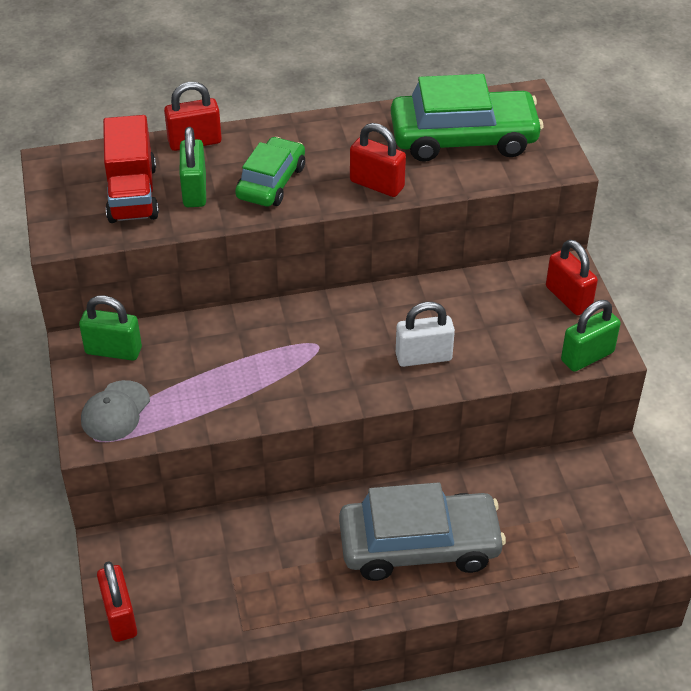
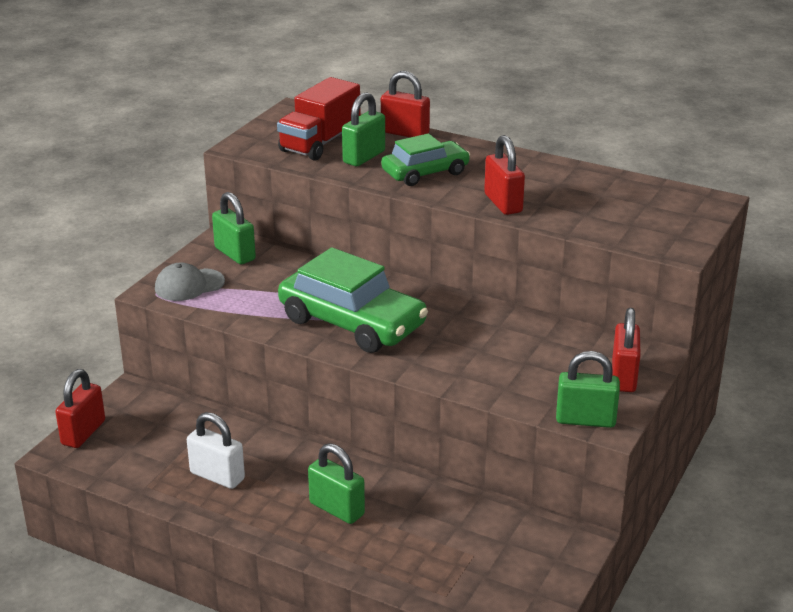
camera: 40 degrees right, 15 degrees down
(419, 545) = (337, 509): grey car -> green padlock
(423, 357) = (447, 357): white padlock -> white padlock (217, 476)
(463, 138) = (617, 204): green car -> green car (352, 322)

